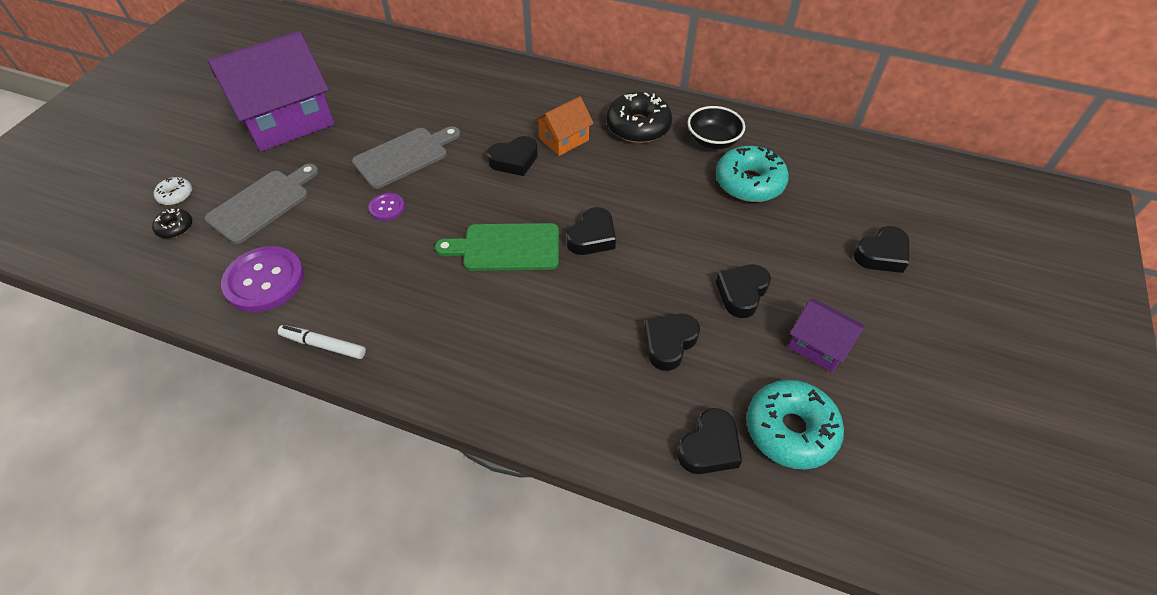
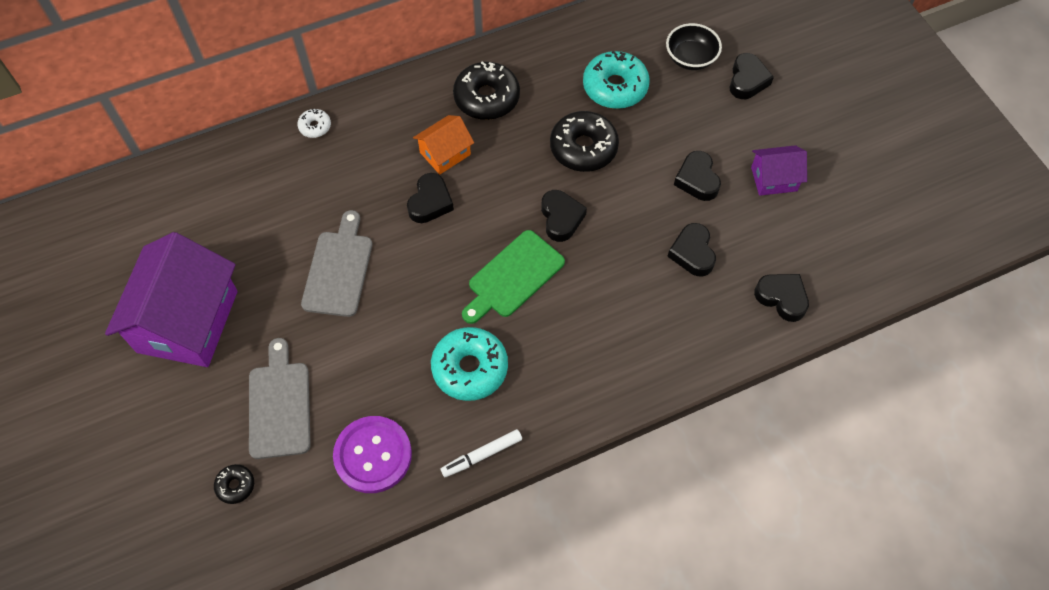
camera: 45 degrees left, 10 degrees up
(175, 195) = (192, 463): white donut -> white donut (315, 126)
(387, 208) = (385, 322): purple button -> none
(564, 139) = (445, 153): orange house -> orange house turned 45 degrees clockwise
(671, 204) = (583, 148): none -> black donut
(709, 447) = (782, 298): black heart -> black heart turned 45 degrees counterclockwise
(712, 141) = (553, 69): black bowl -> black bowl (690, 58)
(790, 430) = (811, 248): turquoise donut -> turquoise donut (470, 368)

